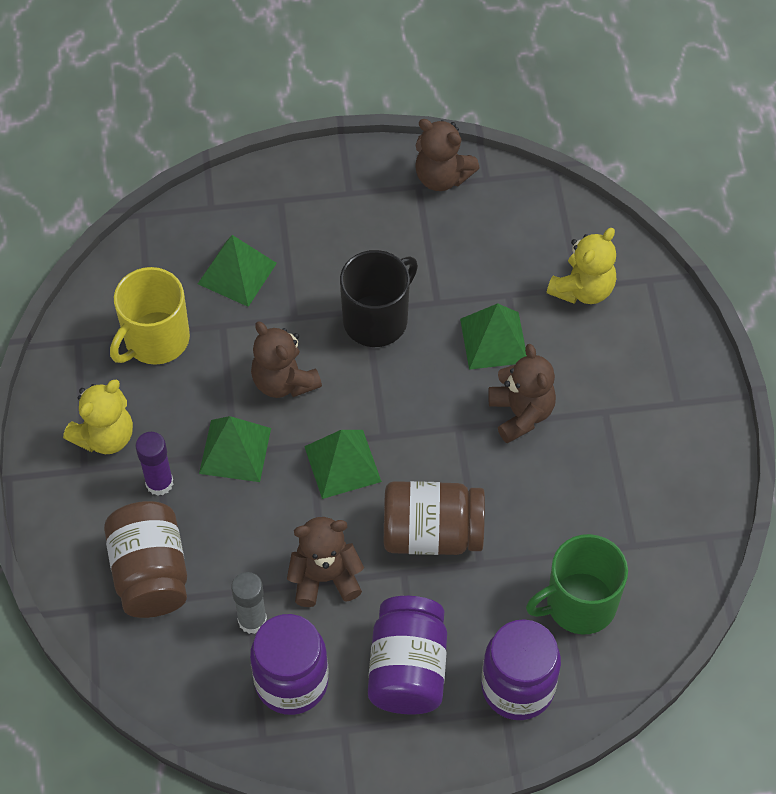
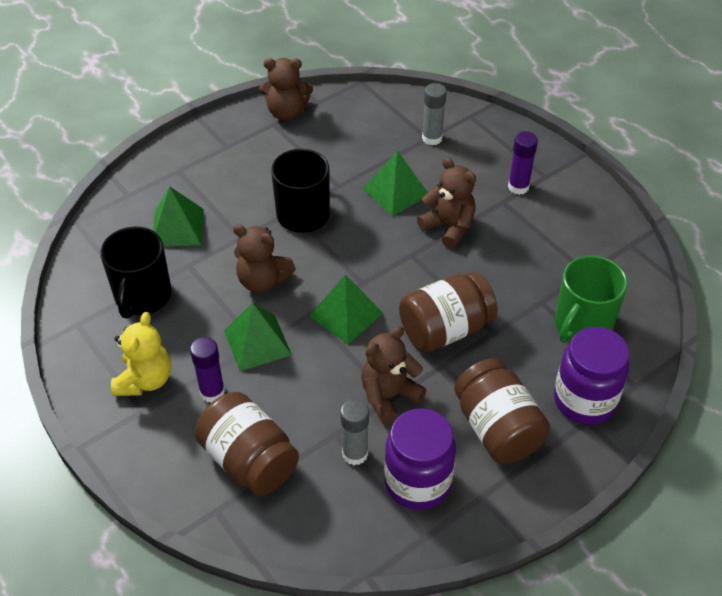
camera: 30 degrees left, 10 degrees down
(155, 340) = (142, 296): yellow mug -> black mug
(407, 669) = (497, 428): purple jar -> brown jar
(582, 289) = (432, 138): yellow teddy bear -> grey glue stick
(635, 401) = (518, 187): none -> purple glue stick

